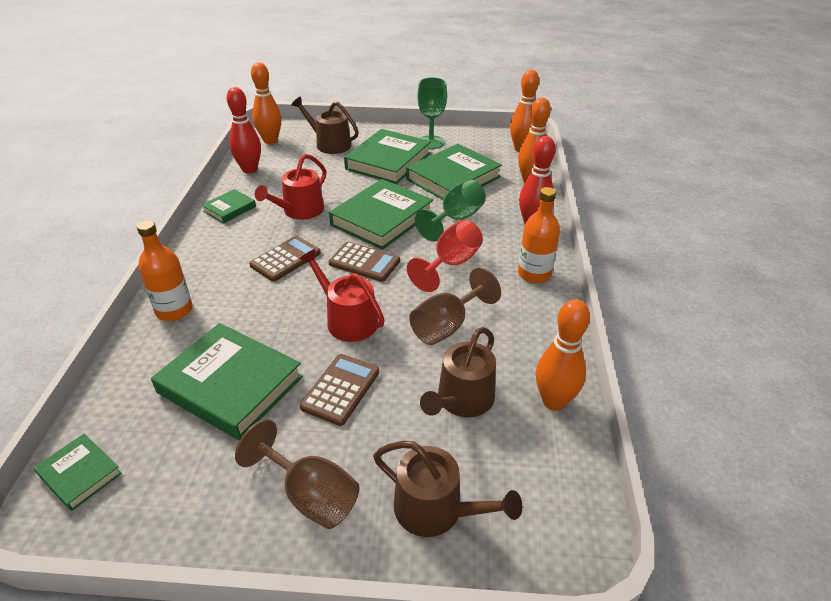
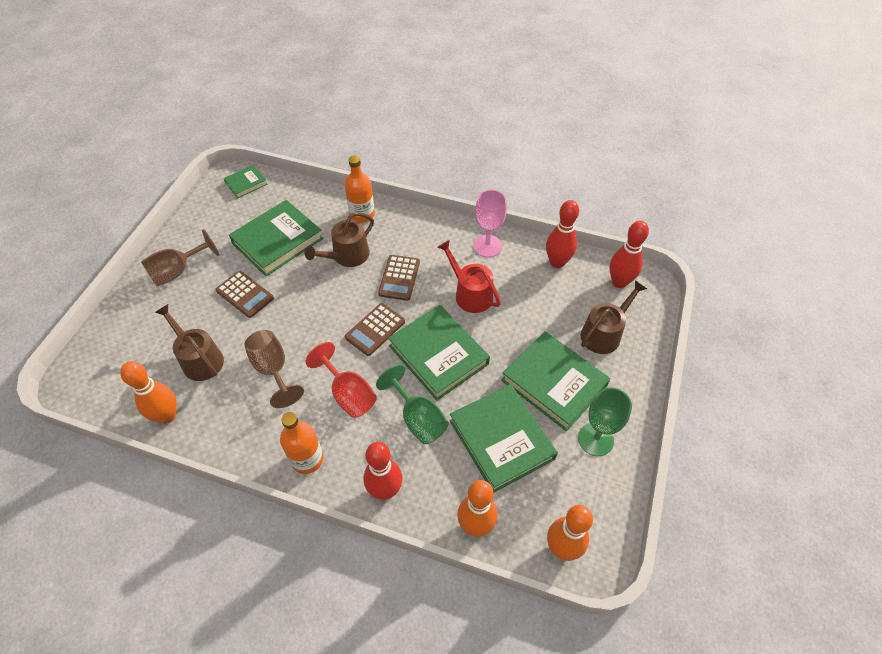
camera: 105 degrees right, 15 degrees up
(229, 209) = (487, 246): green book -> pink goblet
(270, 141) = (619, 282): orange bowling pin -> red bowling pin
(285, 259) = (399, 278): brown calculator -> brown calculator turned 45 degrees clockwise
(347, 320) = (309, 308): red watering can -> none
(436, 510) = (134, 325): brown watering can -> brown watering can (347, 256)

